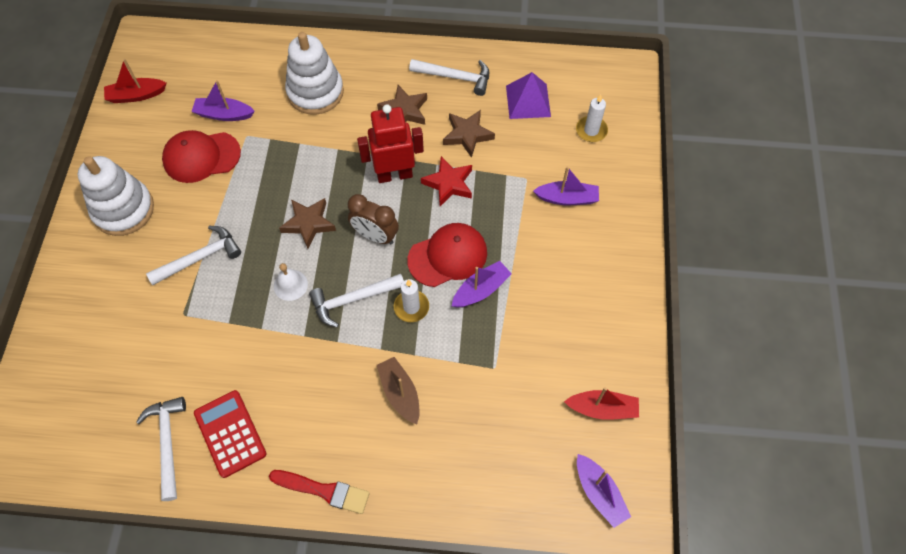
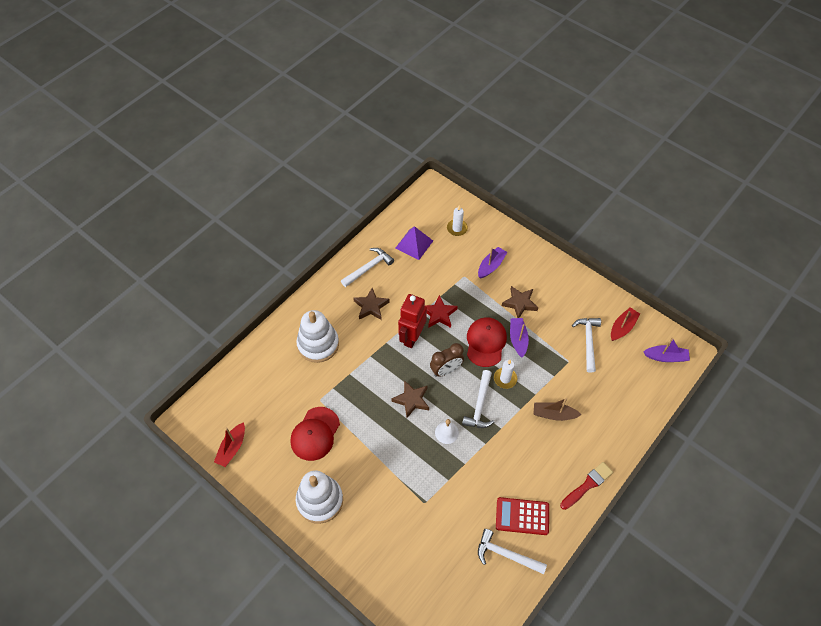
camera: 55 degrees left, 5 degrees down
(200, 258) = (391, 473): white hammer -> white hammer (588, 341)
(224, 114) = (292, 404): purple boat -> none
(467, 135) = (413, 286): brown star -> brown star (519, 303)

